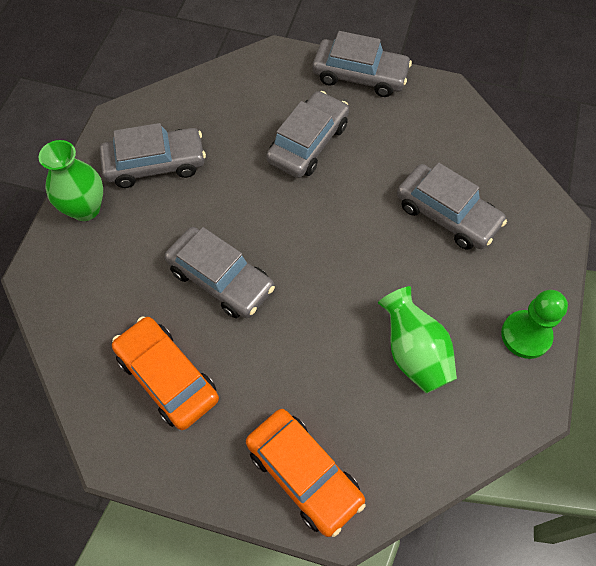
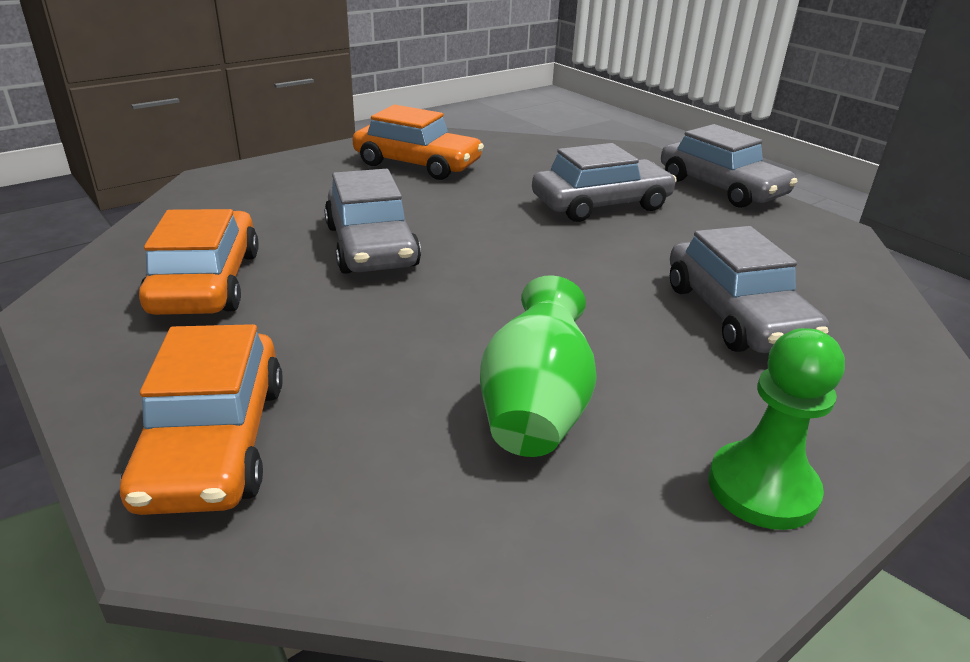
camera: 35 degrees right, 30 degrees down
(85, 209) = (314, 163): green vase -> none
(155, 164) = (417, 164): grey car -> orange car

